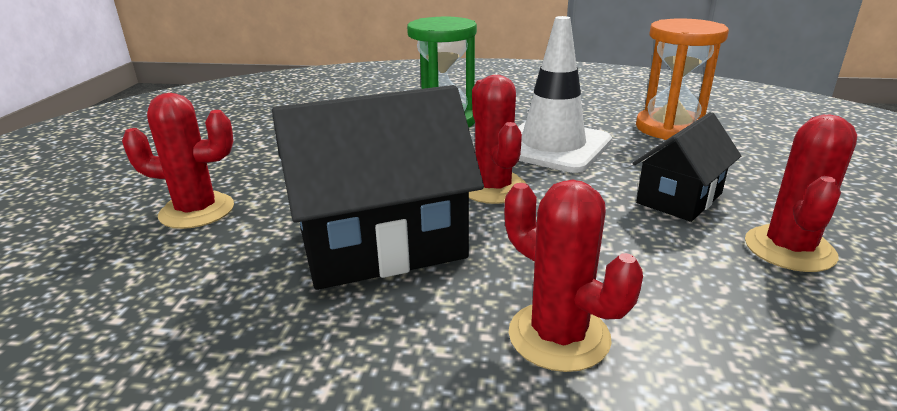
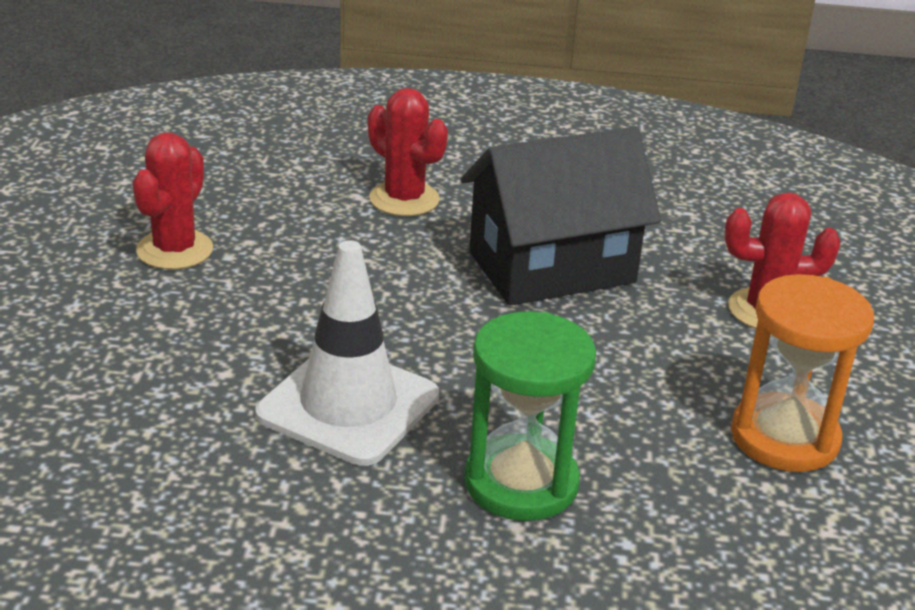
camera: 175 degrees right, 5 degrees up
(493, 188) = (442, 330): red cactus -> none
(670, 128) = (138, 445): orange hourglass -> orange hourglass (784, 437)
(679, 198) = (231, 308): black house -> none

